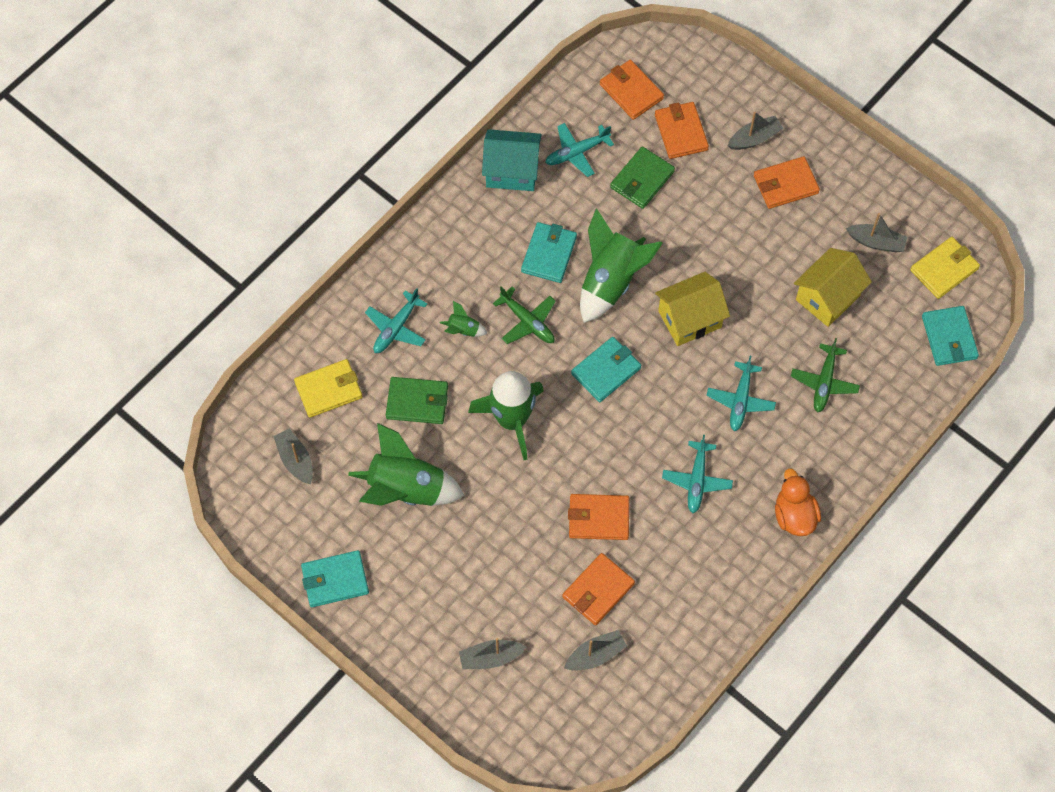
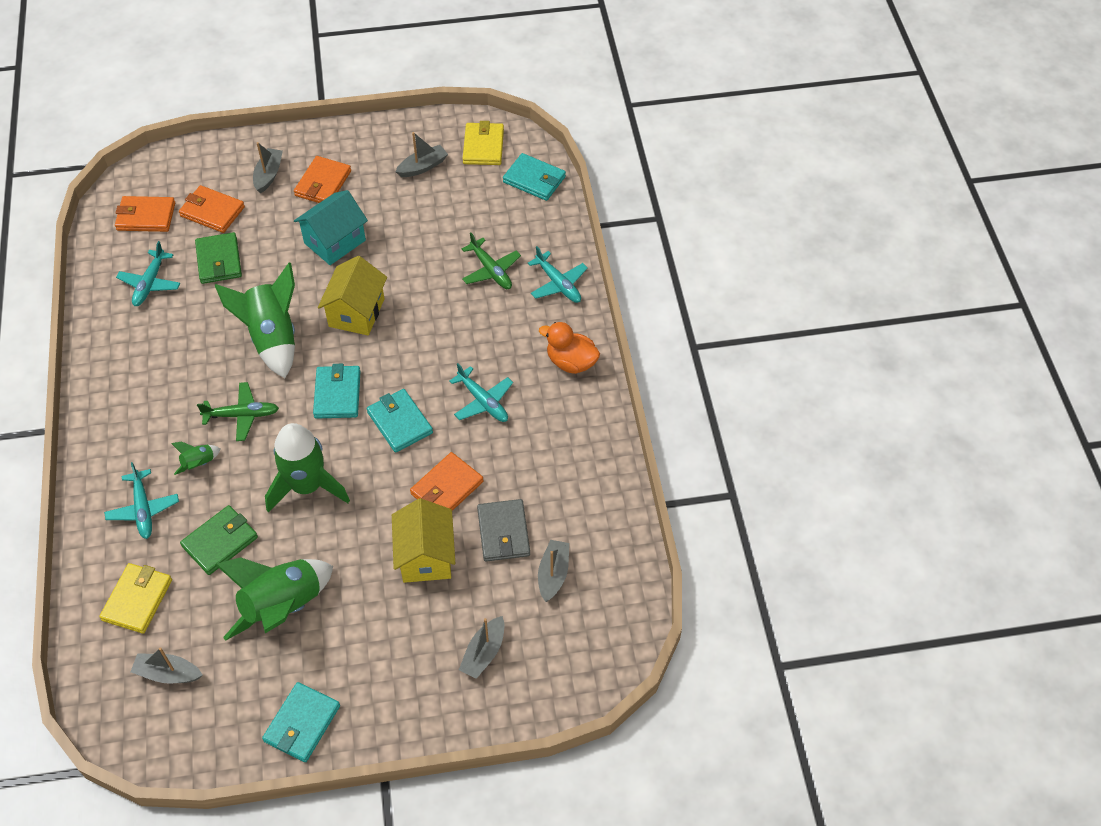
camera: 50 degrees left, 10 degrees down
(512, 171) = (113, 334): turquoise house -> turquoise house (335, 241)
(549, 254) = (206, 361): turquoise wallet -> turquoise wallet (400, 422)
(598, 590) = (503, 532): orange wallet -> grey wallet
(740, 400) = (451, 328): turquoise plane -> turquoise plane (558, 283)
(827, 297) = (431, 222): yellow house -> yellow house (425, 556)

